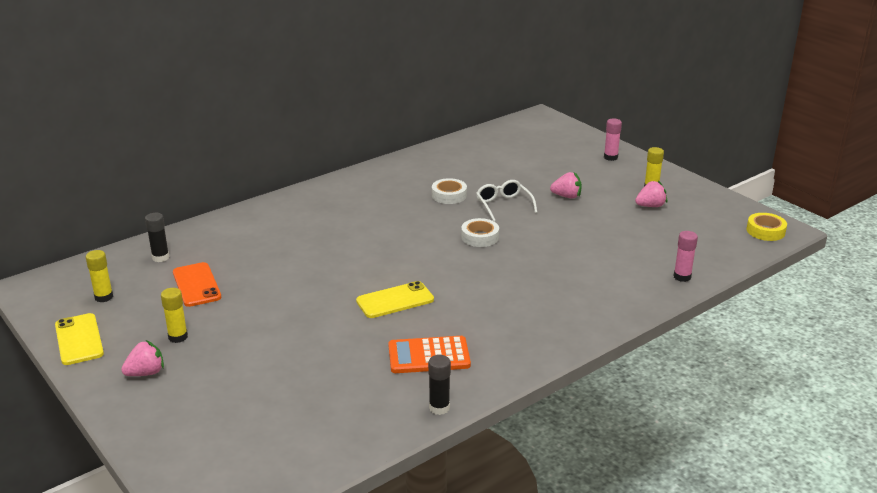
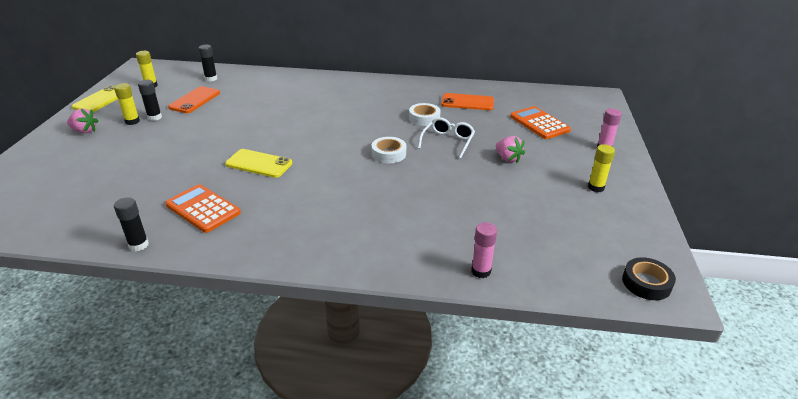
camera: 45 degrees right, 5 degrees up
(193, 321) = (154, 117): none -> black glue stick
(456, 166) = (467, 102): none -> orange phone
(539, 159) = (539, 123): none -> orange calculator
(650, 206) = (566, 200): pink strawberry -> none
(765, 231) = (646, 283): yellow tape -> black tape

